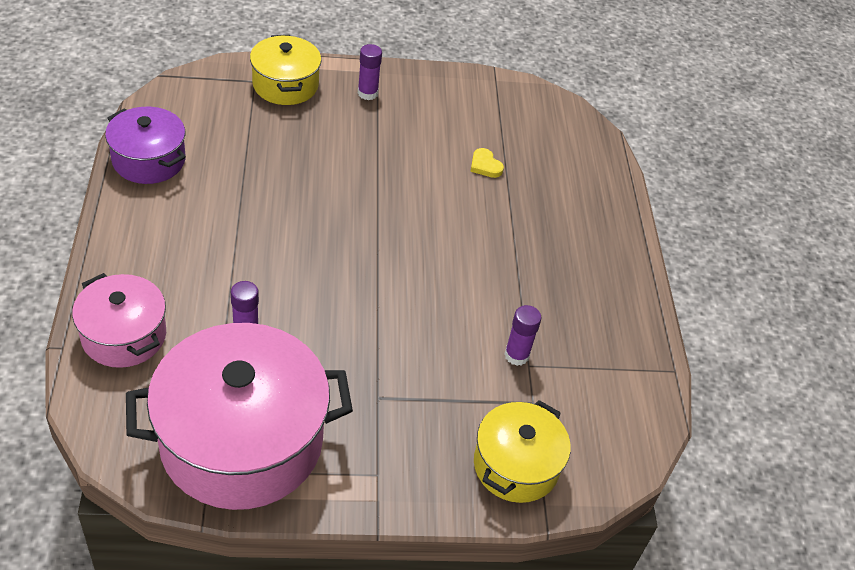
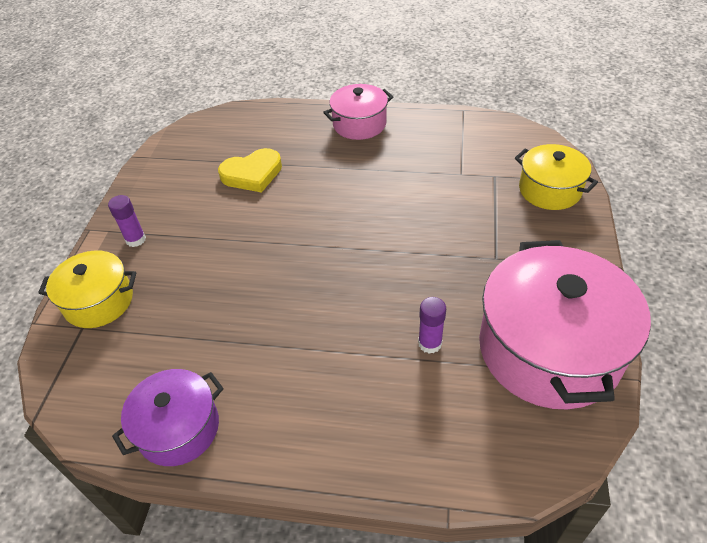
camera: 70 degrees left, 0 degrees up
(124, 335) = (432, 446): pink pot -> pink pot (359, 124)
(485, 165) = (252, 174): yellow heart -> yellow heart, size x1.98
(516, 355) = (452, 179): purple glue stick -> none

